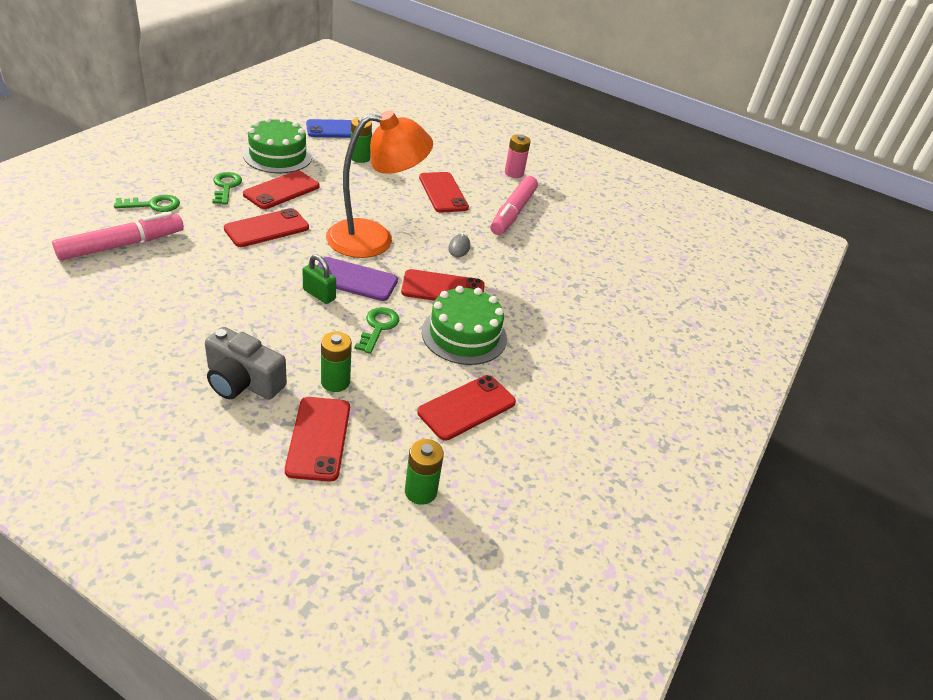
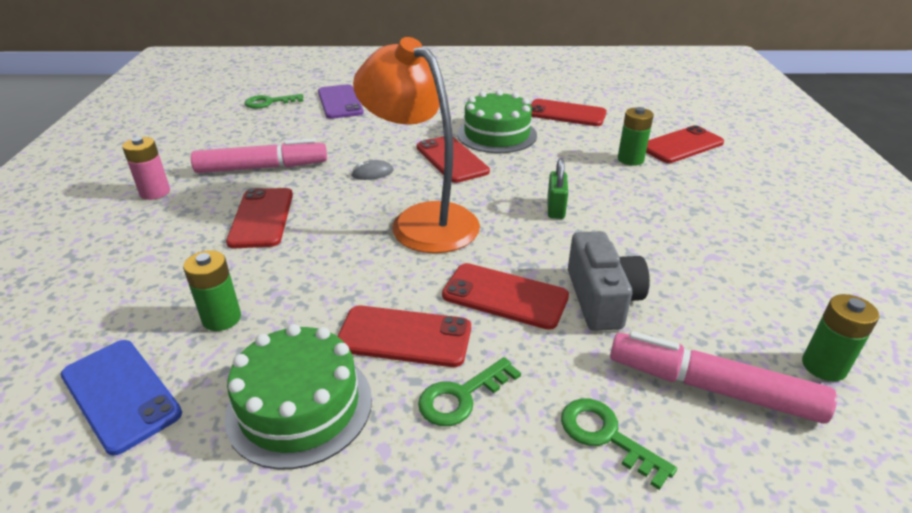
camera: 115 degrees left, 5 degrees down
(243, 382) = (701, 192): grey camera -> grey camera (602, 298)
(354, 280) = (507, 202): purple phone -> purple phone (340, 102)
(378, 327) = (547, 167): green key -> green key (269, 102)
(420, 491) = (650, 107): green battery -> green battery (823, 366)
(443, 193) = (261, 218): red phone -> red phone turned 45 degrees counterclockwise

